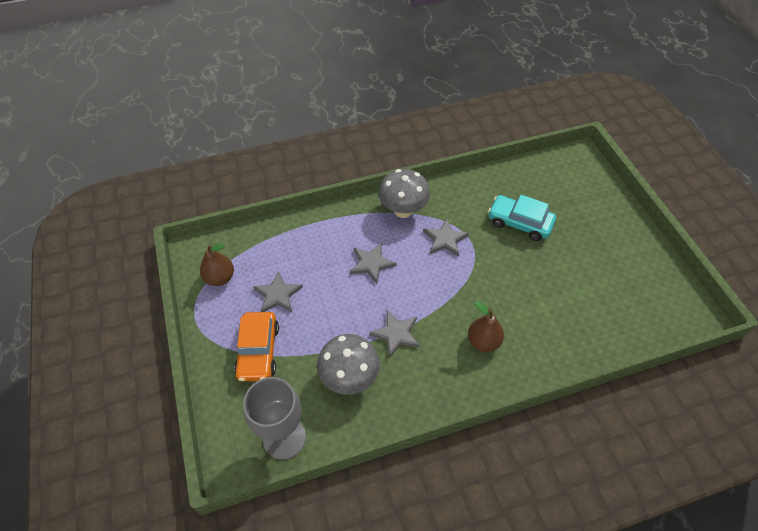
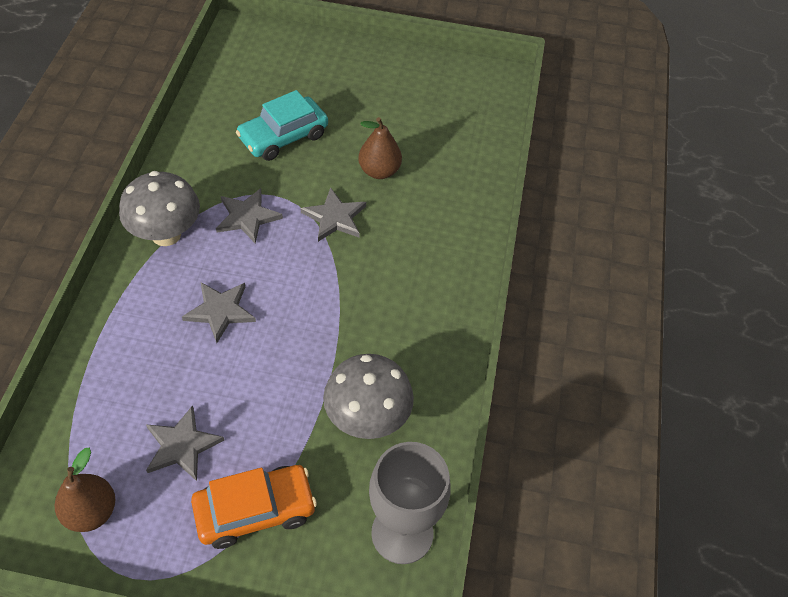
camera: 65 degrees left, 0 degrees up
(258, 351) = (255, 510): orange car -> orange car turned 45 degrees counterclockwise
(396, 334) = (341, 338): grey star -> grey star (334, 217)
(483, 341) = (410, 259): brown pear -> brown pear (379, 171)

